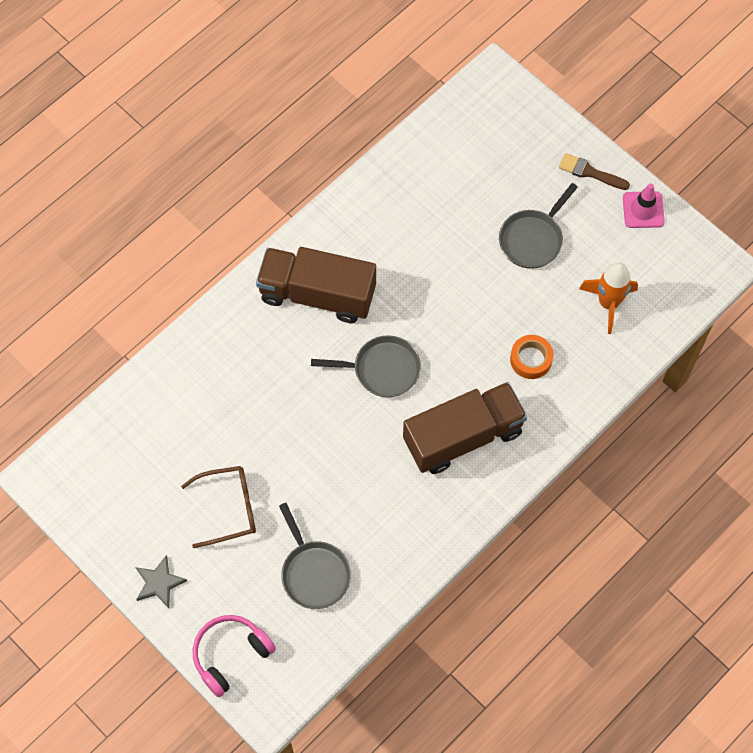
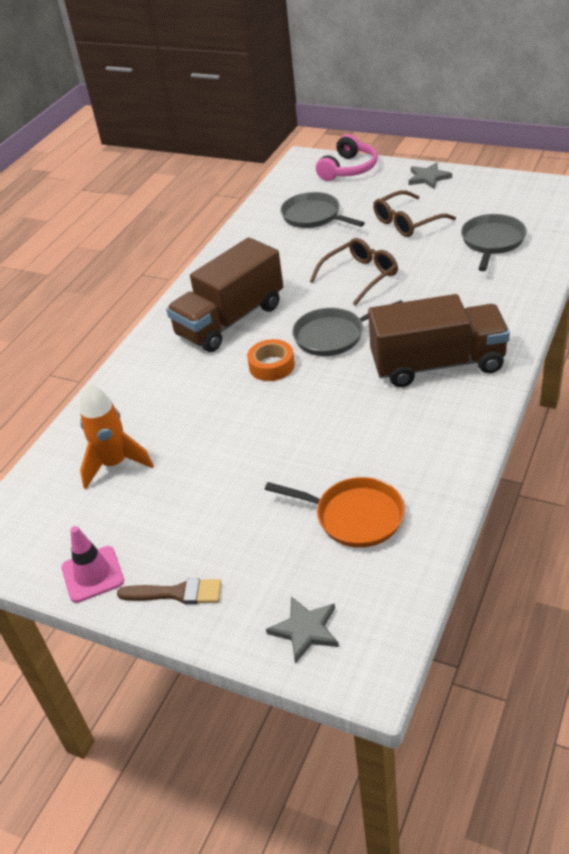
camera: 165 degrees right, 25 degrees down
(319, 441) = (360, 276): none -> brown glasses
(451, 181) = (354, 516): none -> orange pan
(518, 115) = (305, 630): none -> grey star
(531, 359) = (186, 391): orange tape -> orange tape (271, 366)
(533, 239) = (225, 493): grey pan -> grey pan (492, 242)

